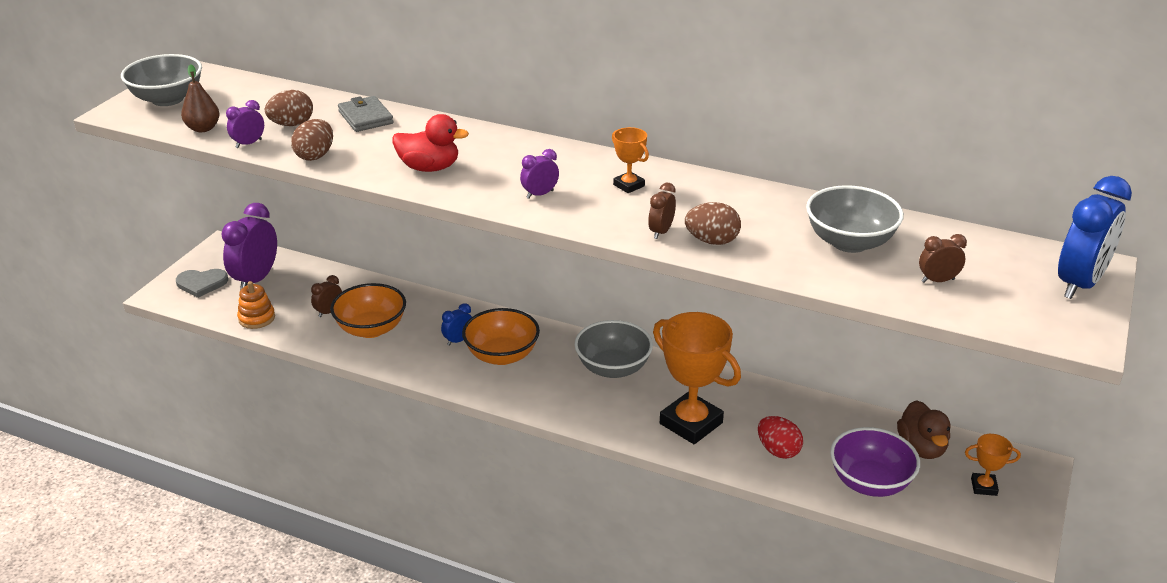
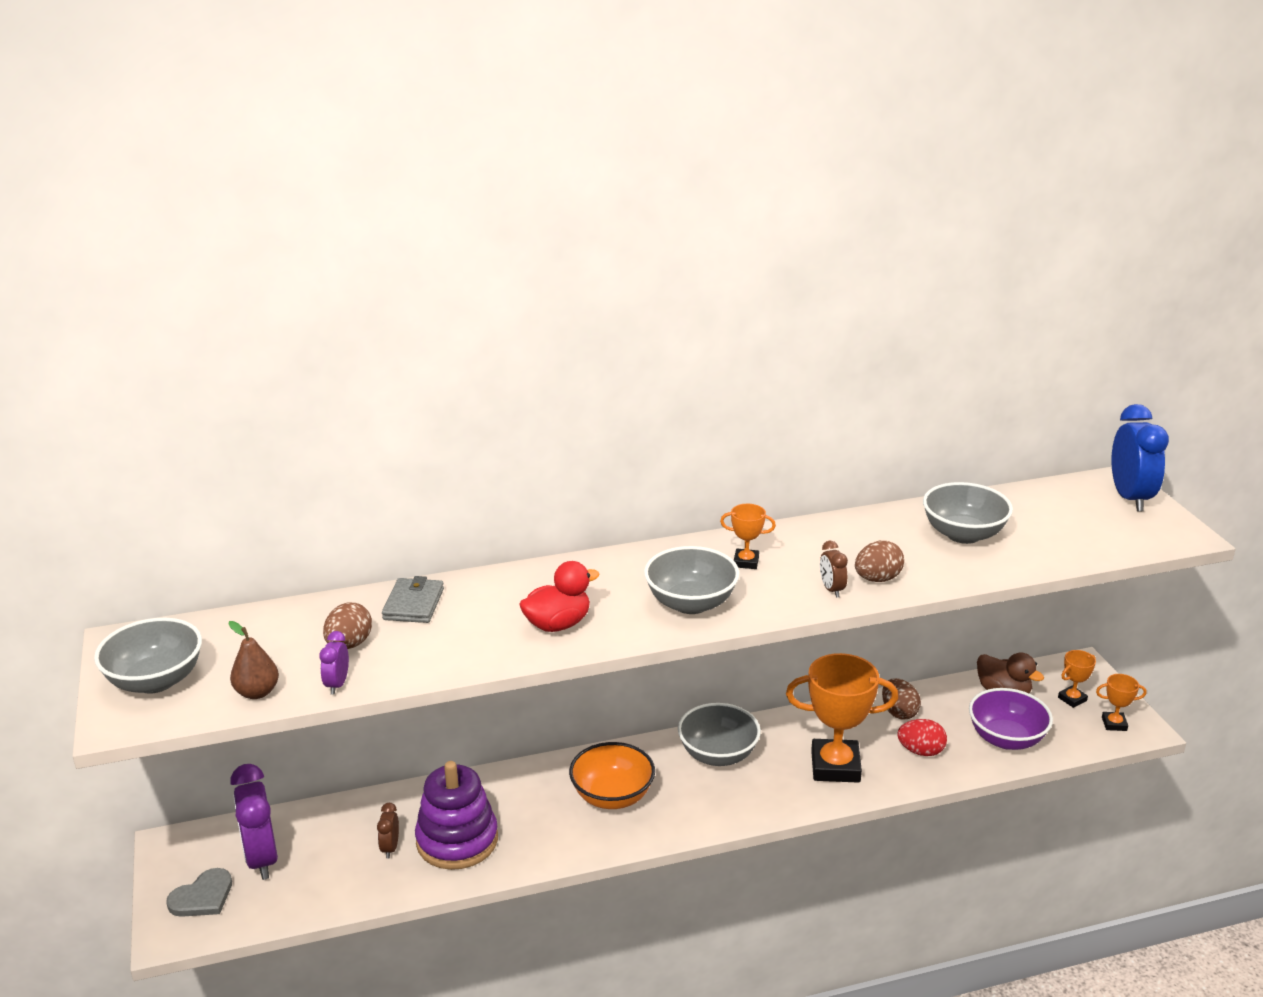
camera: 40 degrees left, 5 degrees down
(257, 318) = (321, 897): orange stacking toy -> none
(315, 156) = (429, 664): brown egg -> brown egg (899, 712)
(365, 117) = (413, 604): grey wallet -> grey wallet turned 75 degrees clockwise
(371, 329) = (457, 840): orange bowl -> purple stacking toy
(458, 340) = (555, 805): blue clock -> none
(540, 194) = (691, 603): purple clock -> grey bowl
(937, 280) = (1055, 536): brown clock -> none
(997, 527) = (1114, 724): none -> orange trophy

